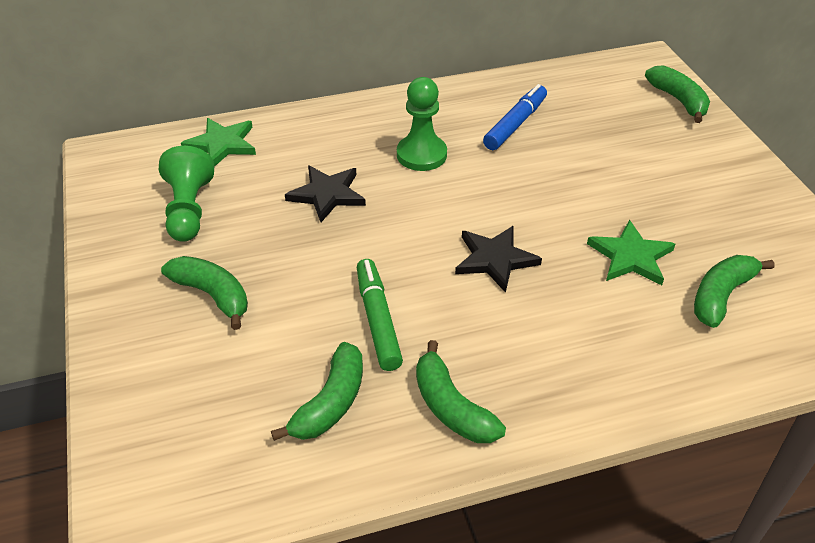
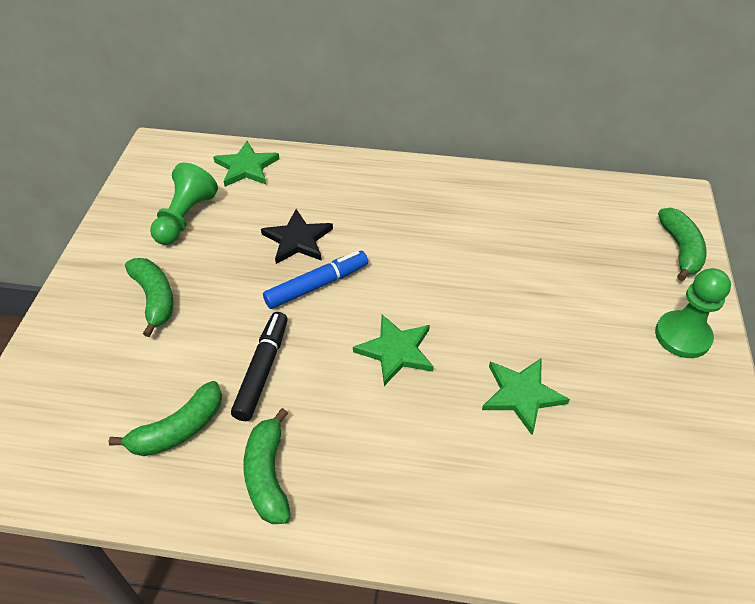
camera: 25 degrees right, 5 degrees up
(377, 320) = (262, 370): green marker -> black marker
(421, 155) = (399, 228): green pawn -> green pawn (682, 336)
(495, 259) = (396, 351): black star -> green star
(515, 124) = (502, 224): blue marker -> blue marker (317, 285)
(721, 296) = (583, 469): green banana -> none

